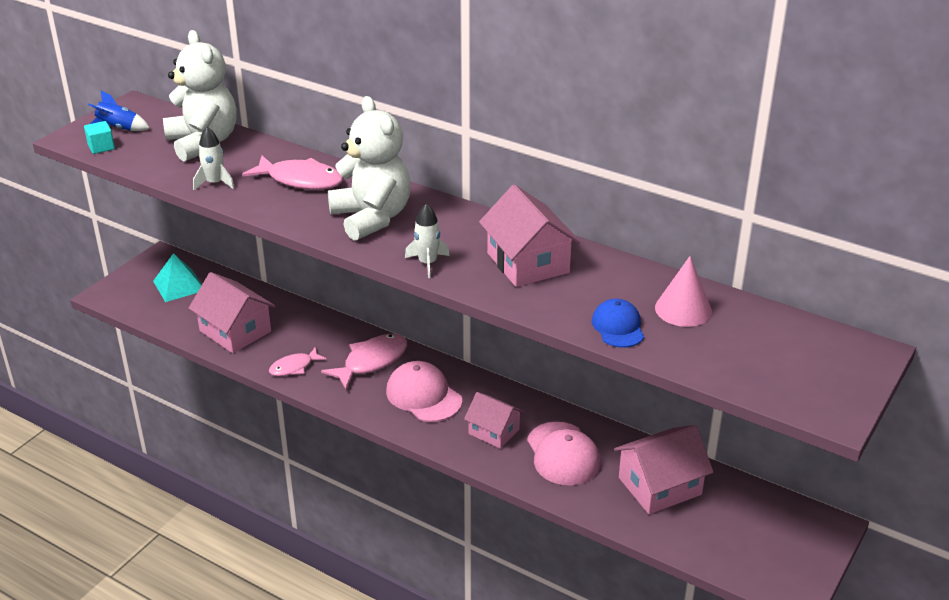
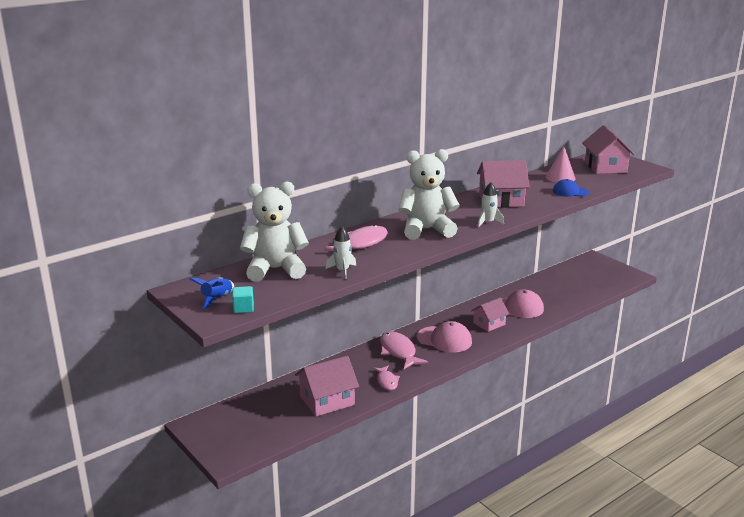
camera: 70 degrees left, 10 degrees down
(179, 285) = (244, 420): turquoise pyramid -> none
(423, 396) = (444, 339): pink cap -> pink cap turned 135 degrees counterclockwise
(660, 486) = (552, 288): pink house -> pink house (605, 167)

